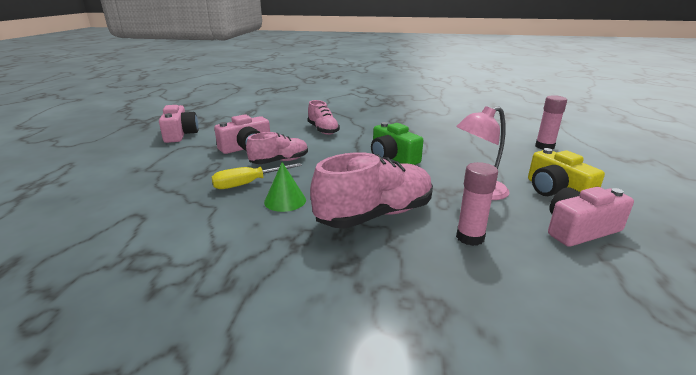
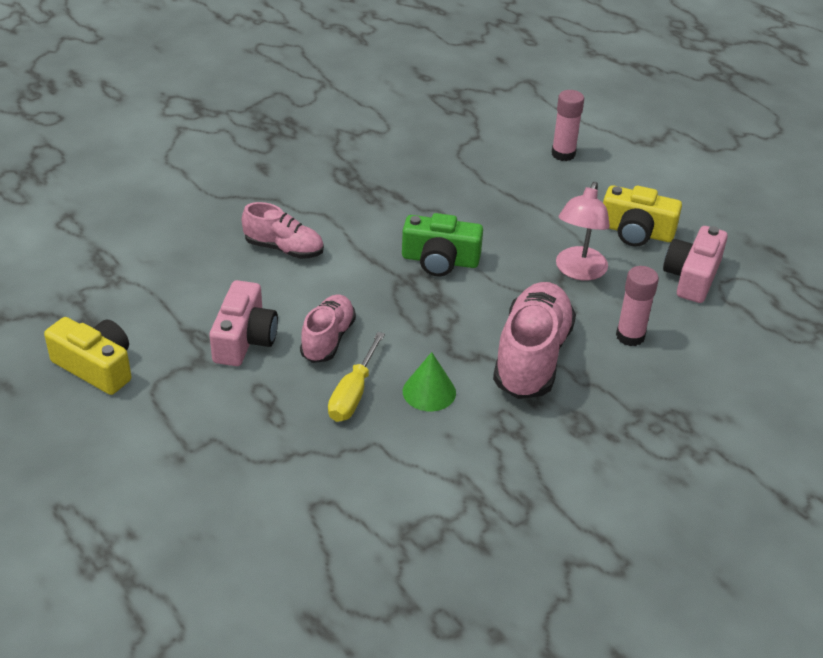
camera: 45 degrees left, 15 degrees up
(180, 134) = (96, 367): pink camera -> yellow camera

